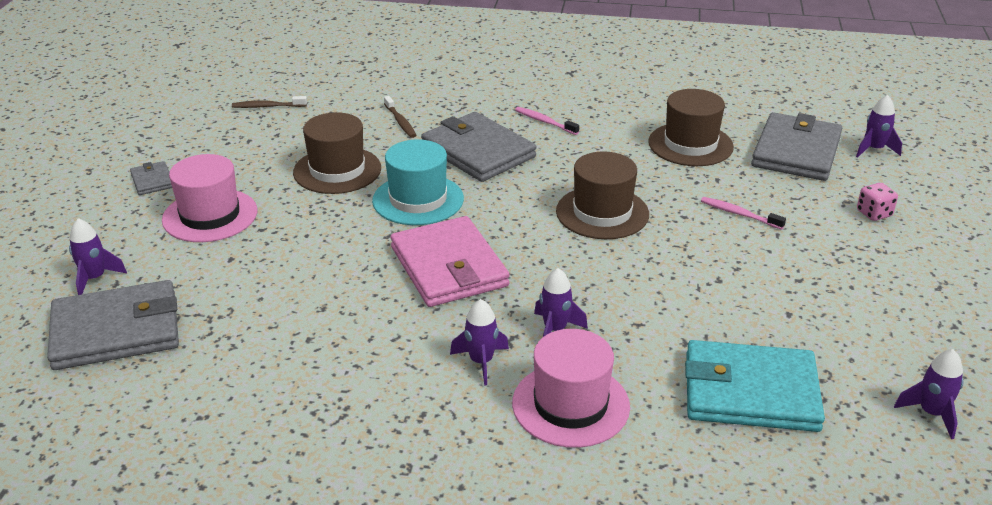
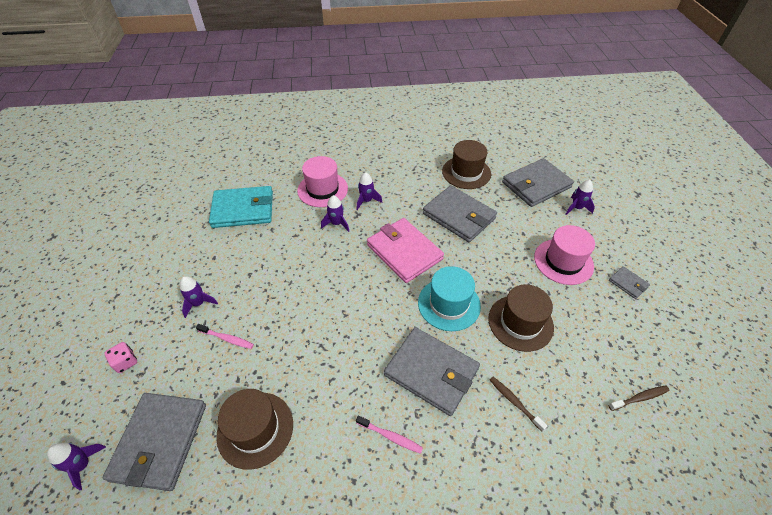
camera: 165 degrees right, 15 degrees up
(317, 303) = (459, 216): none -> grey wallet
(602, 213) = (323, 318): brown hat -> brown hat (466, 172)
(931, 413) = (163, 214): purple rocket -> purple rocket (199, 303)

